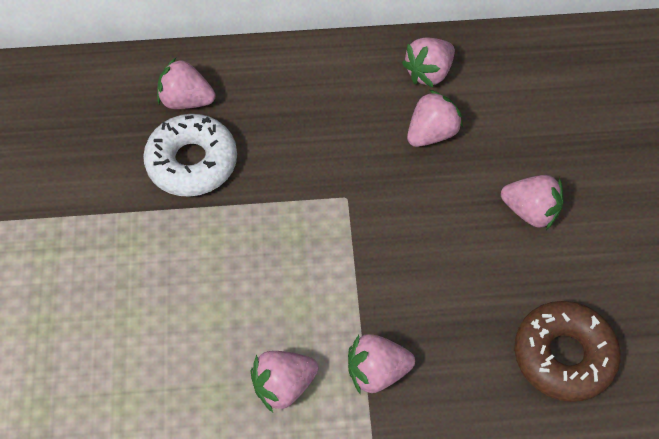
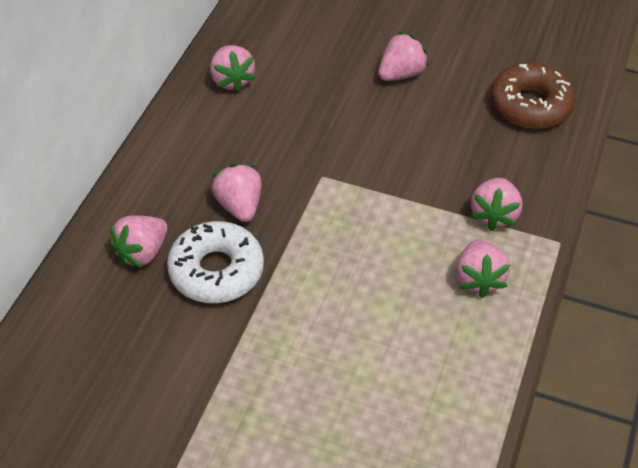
camera: 65 degrees left, 10 degrees down
(431, 133) = (293, 101): pink strawberry -> pink strawberry (239, 206)

